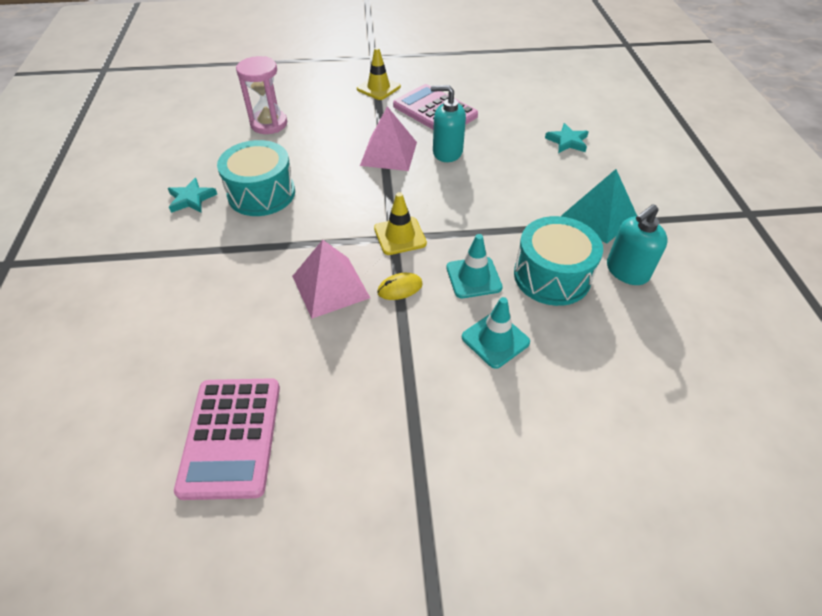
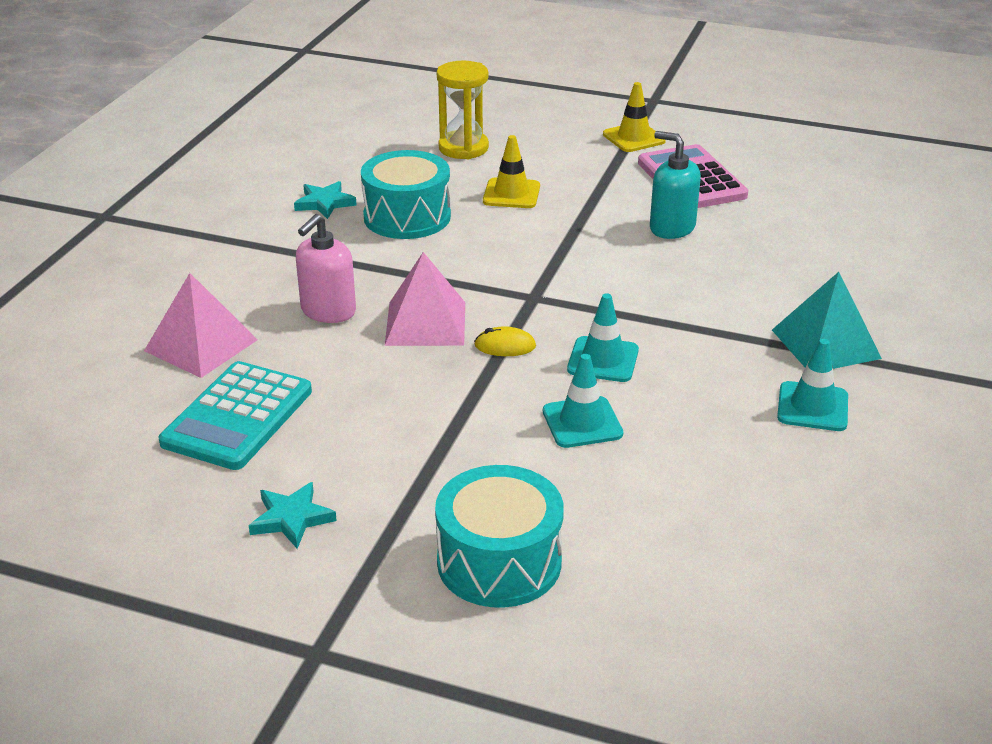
camera: 25 degrees right, 15 degrees down
(231, 437) = (237, 417): pink calculator -> turquoise calculator
(249, 300) = (328, 311): none -> pink soap dispenser
(269, 124) = (463, 148): pink hourglass -> yellow hourglass
(389, 153) = (593, 212): pink pyramid -> pink pyramid (201, 345)
(400, 236) = (543, 297): yellow traffic cone -> yellow traffic cone (511, 194)
(552, 276) = (705, 385): turquoise drum -> turquoise drum (499, 562)
(567, 141) = (854, 254): turquoise star -> turquoise star (291, 518)
(627, 271) = (812, 407): turquoise soap dispenser -> turquoise traffic cone

